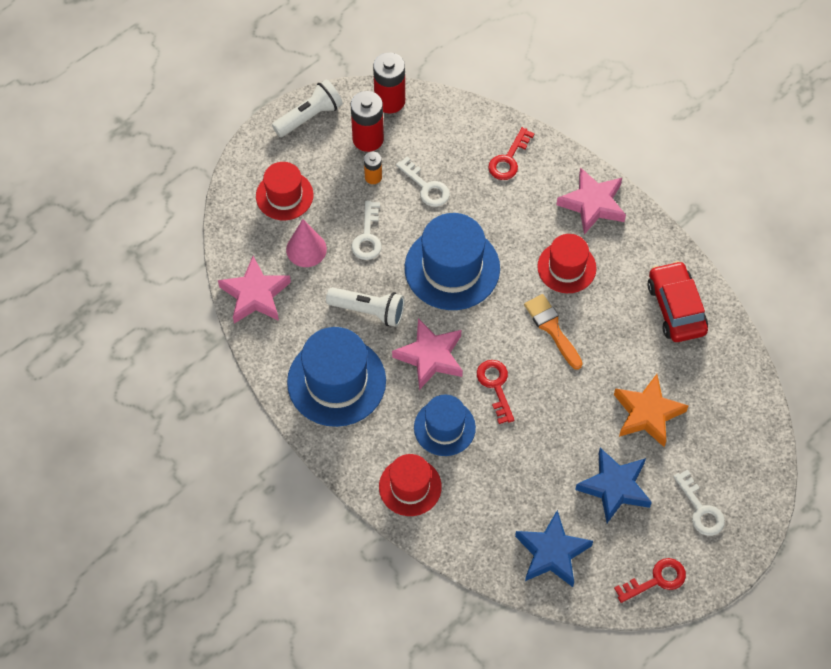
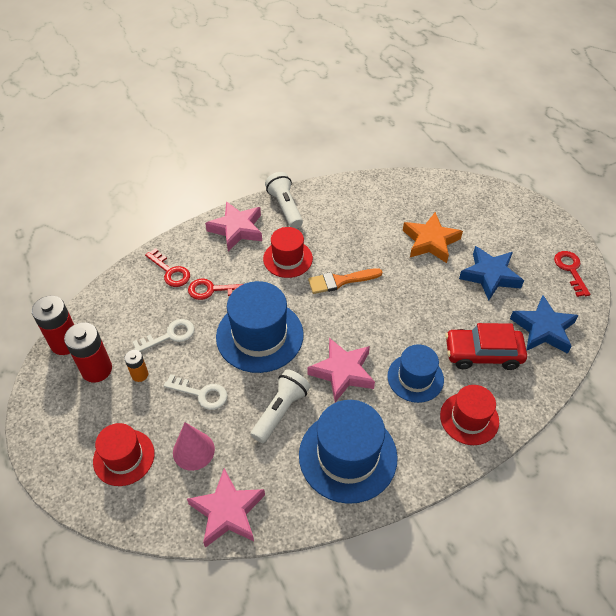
camera: 75 degrees left, 10 degrees down
(309, 116) = (45, 414): white flashlight -> white flashlight (285, 207)
(495, 386) = (383, 331): red key -> red key (212, 290)
(676, 308) = (345, 204): red car -> red car (483, 354)
(700, 509) = (515, 231): white key -> none

